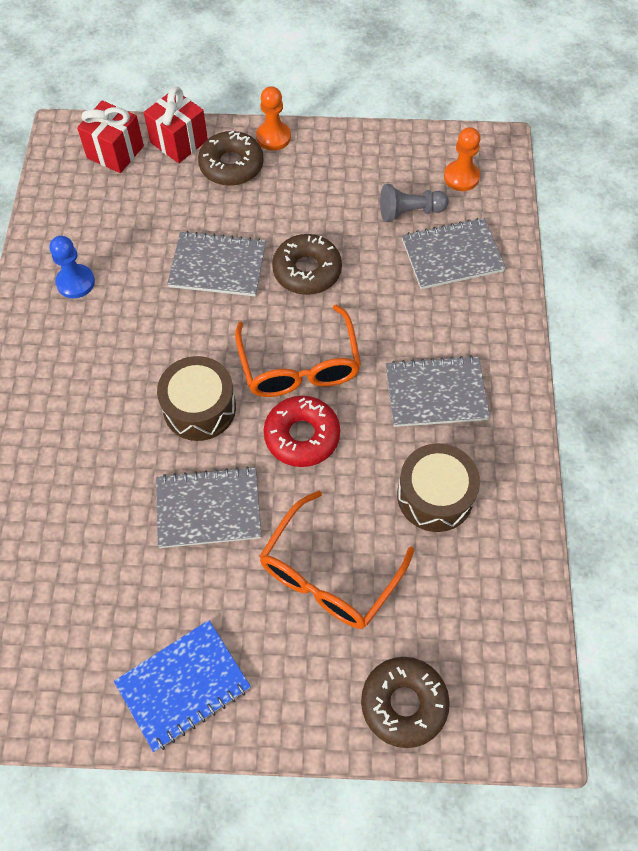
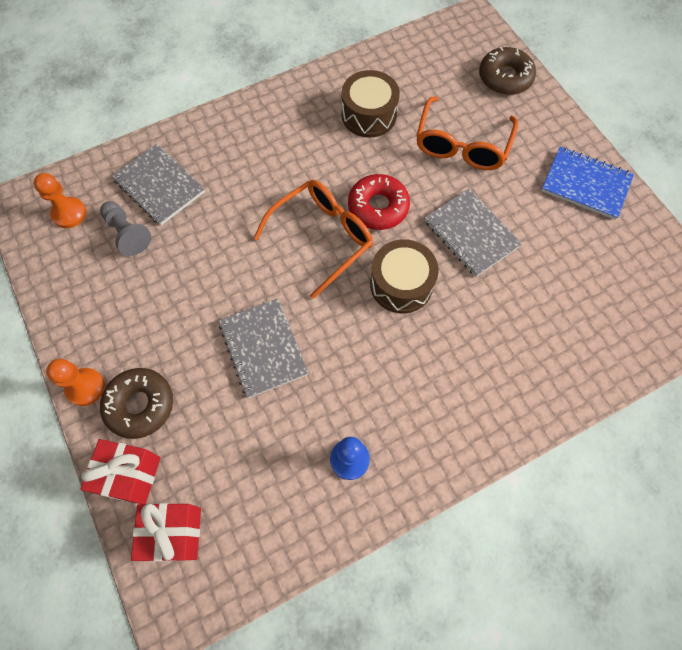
camera: 120 degrees left, 5 degrees up
(307, 270) = (230, 278): brown donut -> none
(328, 574) = (462, 145): orange glasses -> orange glasses turned 105 degrees clockwise
(436, 393) = (291, 145): grey notebook -> none

